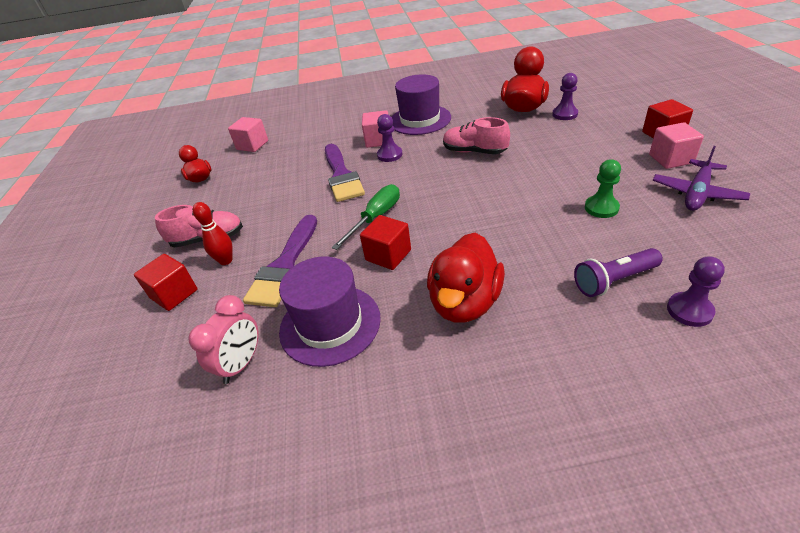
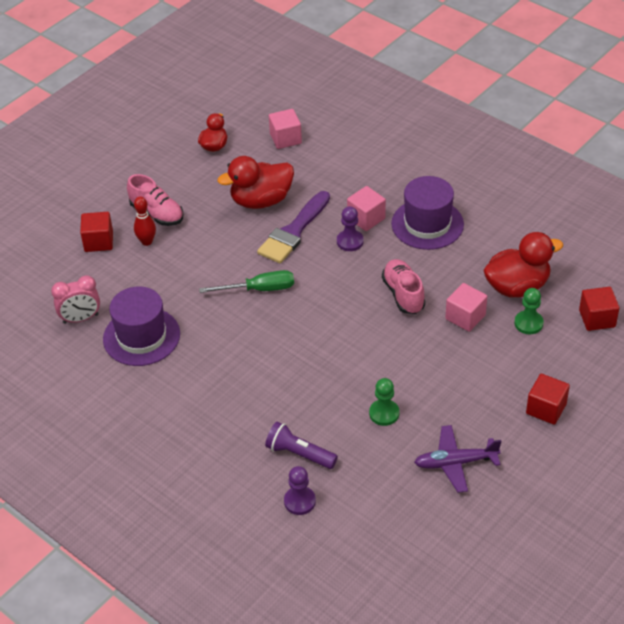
camera: 45 degrees right, 5 degrees up
(285, 266) = (169, 276): purple brush -> none
(388, 255) = (225, 323): red cube -> red cube (597, 318)
(465, 302) = (214, 389): red duck -> red duck (261, 200)
(565, 114) = (528, 323): purple pawn -> green pawn
(671, 159) = (501, 429): pink cube -> pink cube (465, 317)

